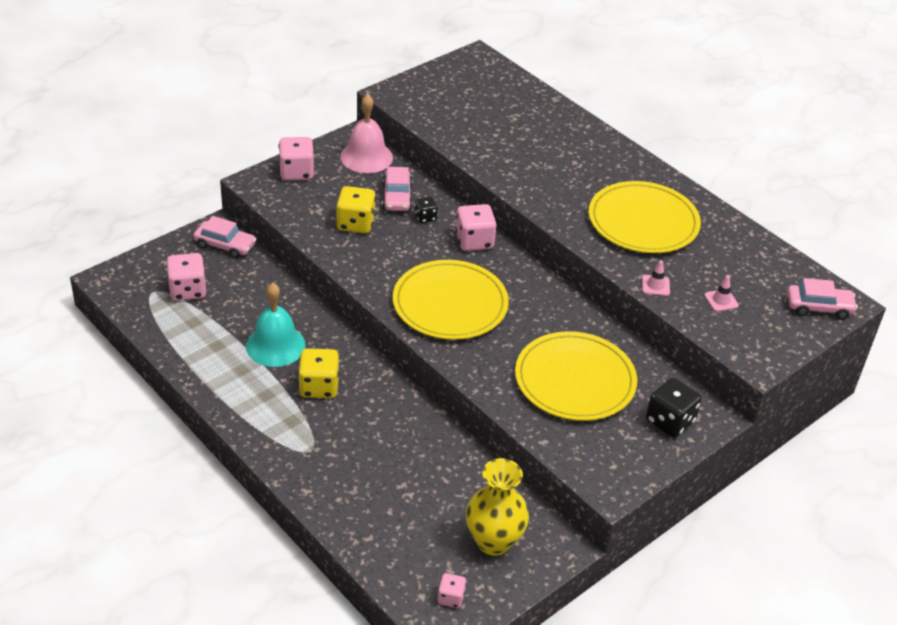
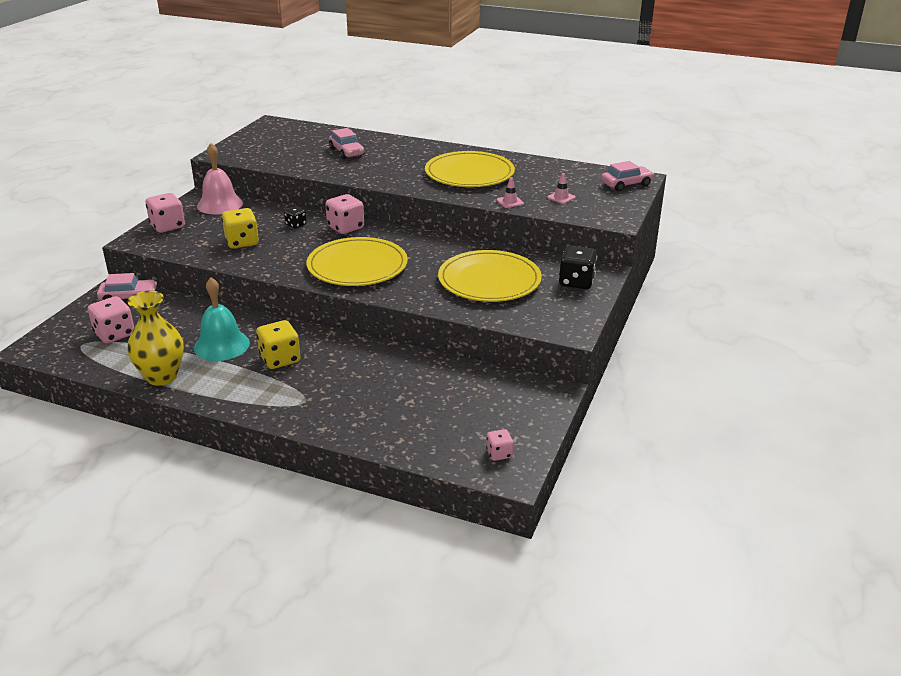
camera: 25 degrees left, 10 degrees down
(397, 197) = (263, 219): pink car -> pink car (346, 152)
(494, 541) = (501, 406): yellow vase -> yellow vase (162, 377)

